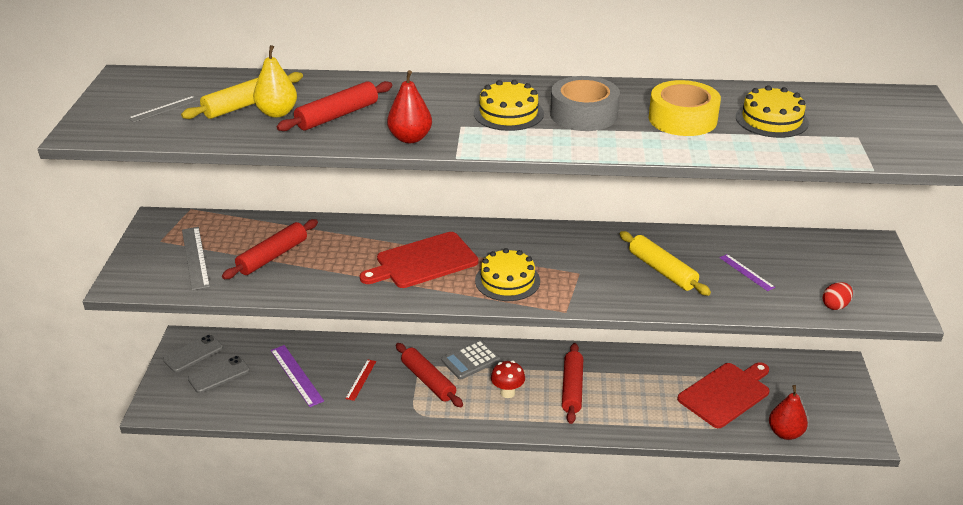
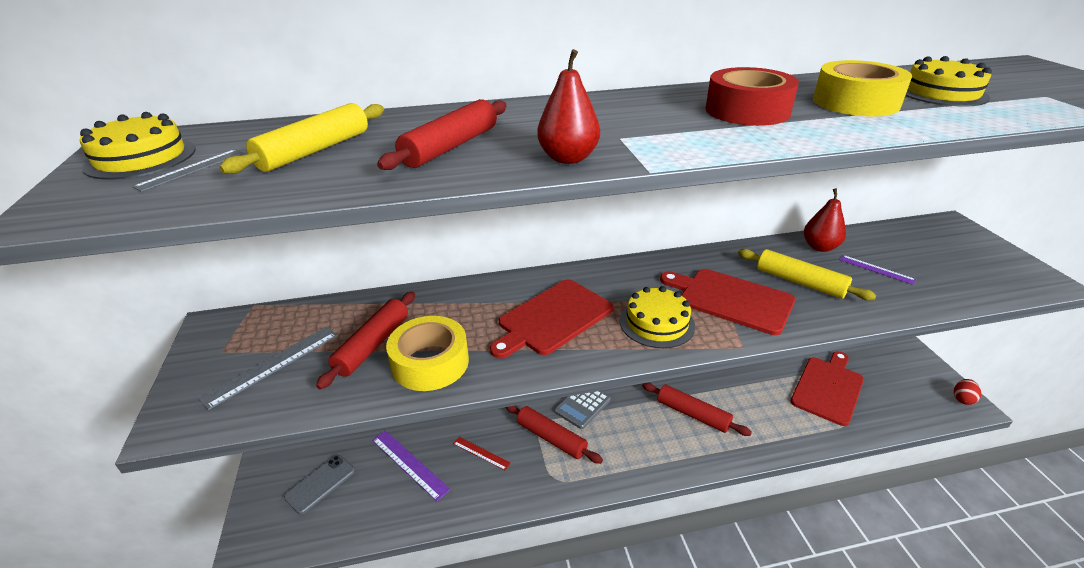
camera: 15 degrees left, 0 degrees up
(193, 354) = (284, 464): grey phone -> none
(195, 257) = (272, 365): grey ruler -> grey ruler turned 75 degrees clockwise
(277, 113) = (365, 154): yellow pear -> none
(311, 277) = (430, 362): none -> yellow tape
(361, 379) = (481, 453): red ruler -> red ruler turned 60 degrees counterclockwise
(507, 392) = (635, 433): red mushroom -> none
(508, 113) = (662, 119): yellow cake -> yellow cake (141, 158)
(572, 388) = (692, 414): red rolling pin -> red rolling pin turned 45 degrees counterclockwise
(583, 114) = (747, 111): grey tape -> red tape
(586, 274) = (731, 299): none -> red cutting board
(785, 433) = (904, 417): red pear -> red pear (820, 247)
(835, 305) = (985, 287): red egg -> red egg (962, 399)

